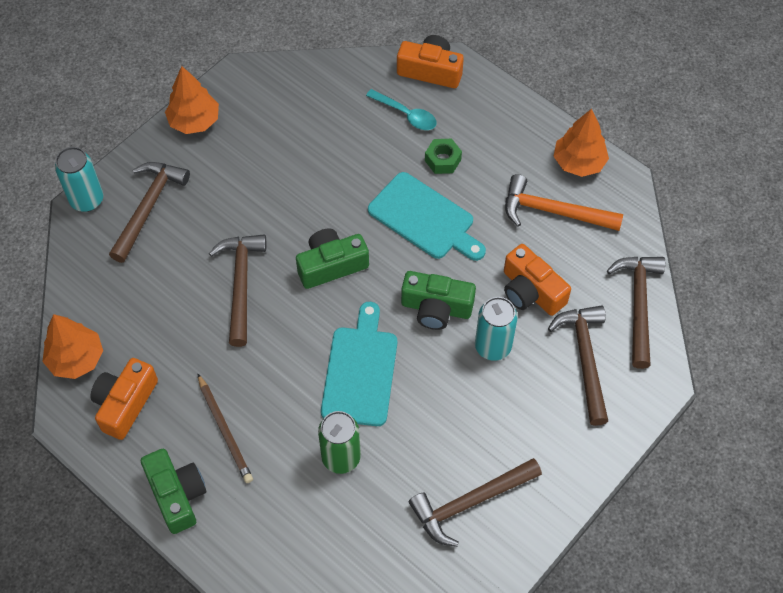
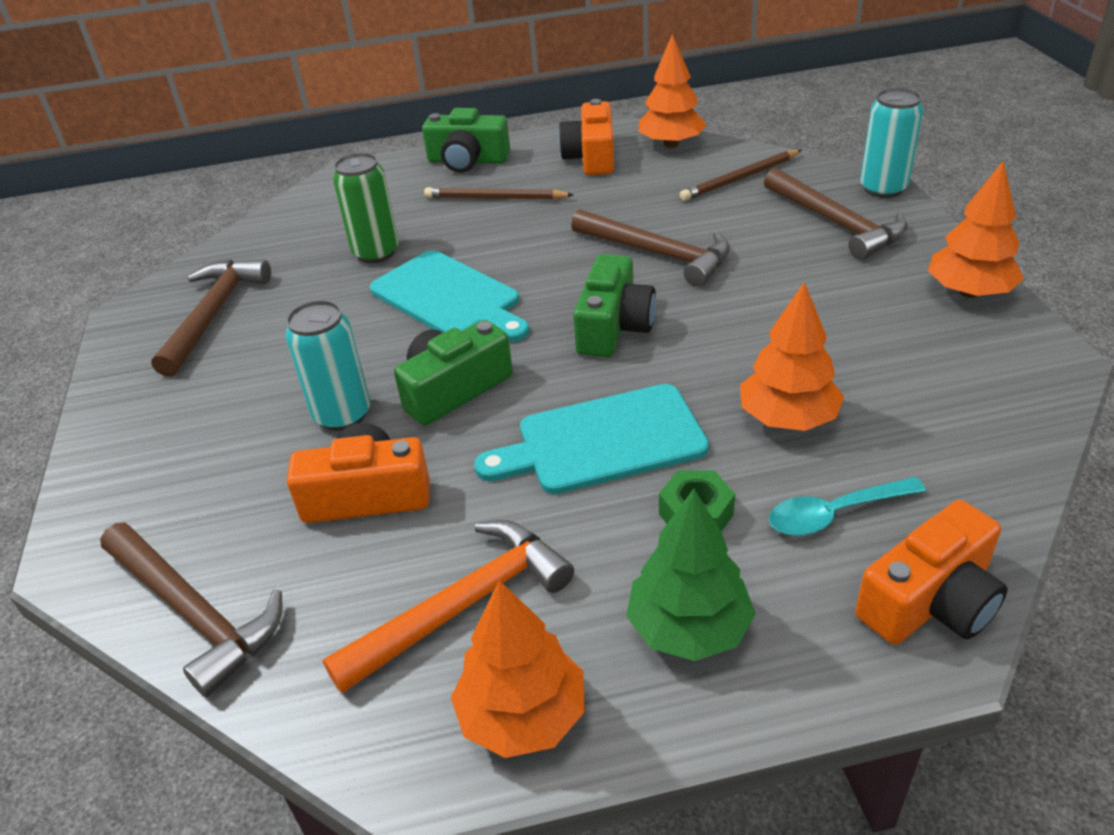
camera: 130 degrees right, 20 degrees down
(112, 286) = (740, 178): none -> brown pencil
(125, 403) = (591, 157): orange camera -> orange camera turned 150 degrees counterclockwise
(355, 155) = (787, 419): none -> orange tree
(502, 134) = (688, 628): none -> green tree
(585, 359) = (211, 496): brown hammer -> none

